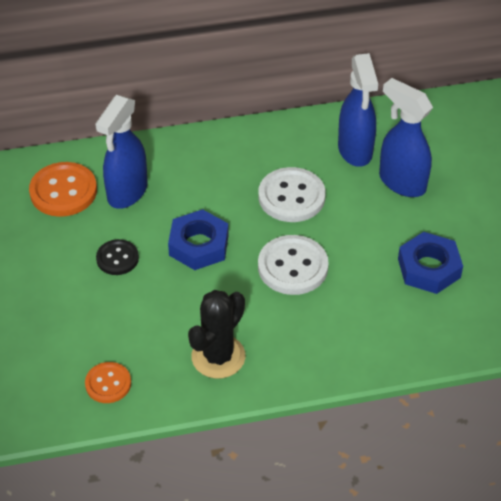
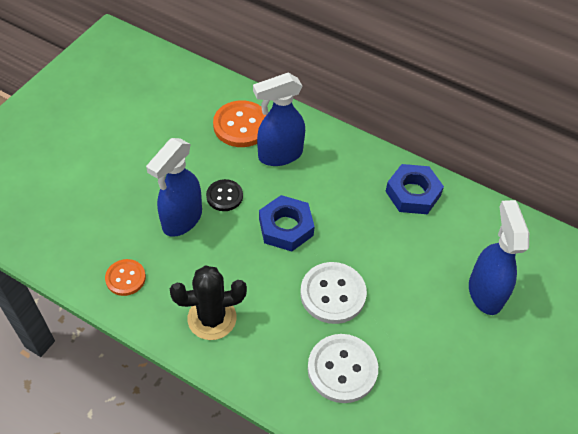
camera: 40 degrees right, 5 degrees up
(291, 197) = (388, 241): white button -> white button (342, 369)
(355, 151) = (474, 241): blue spray bottle -> blue spray bottle (181, 220)
(429, 268) = (434, 377): blue nut -> blue nut (413, 193)

